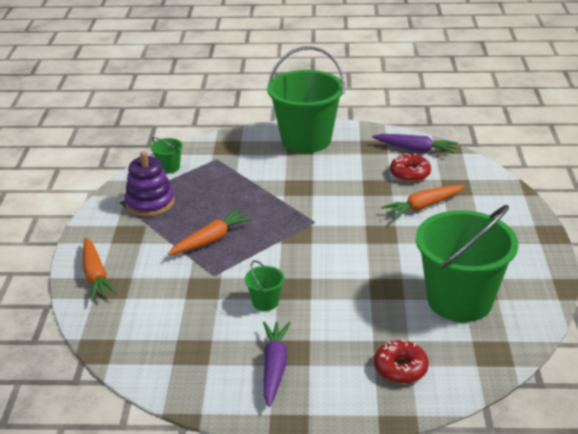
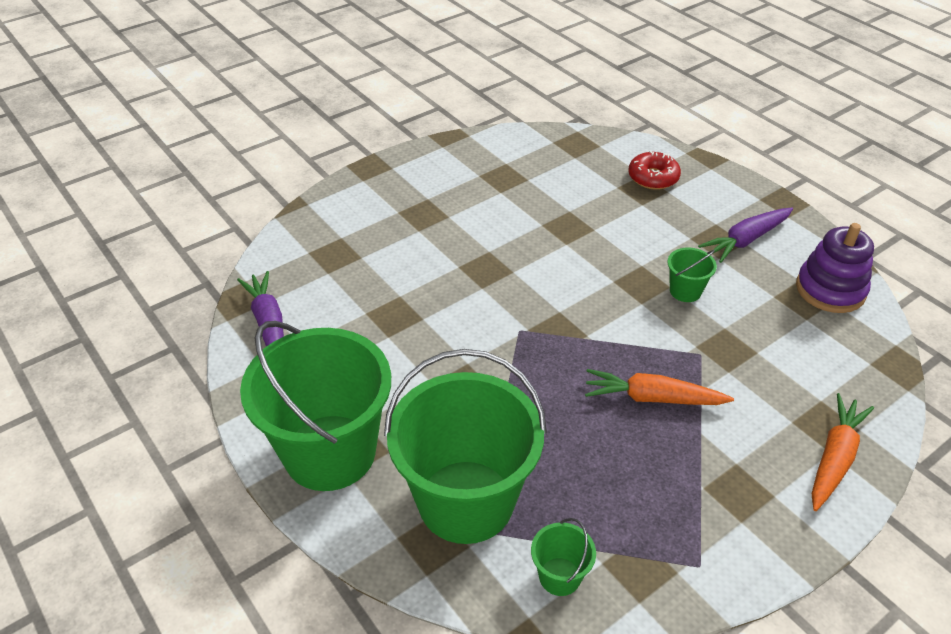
camera: 130 degrees left, 10 degrees up
(150, 203) = (661, 523): purple stacking toy -> purple stacking toy (830, 290)
(410, 173) = (337, 302): red donut -> none
(423, 207) = (402, 262): orange carrot -> none
(459, 300) = (533, 181): green bucket -> green bucket (466, 501)

